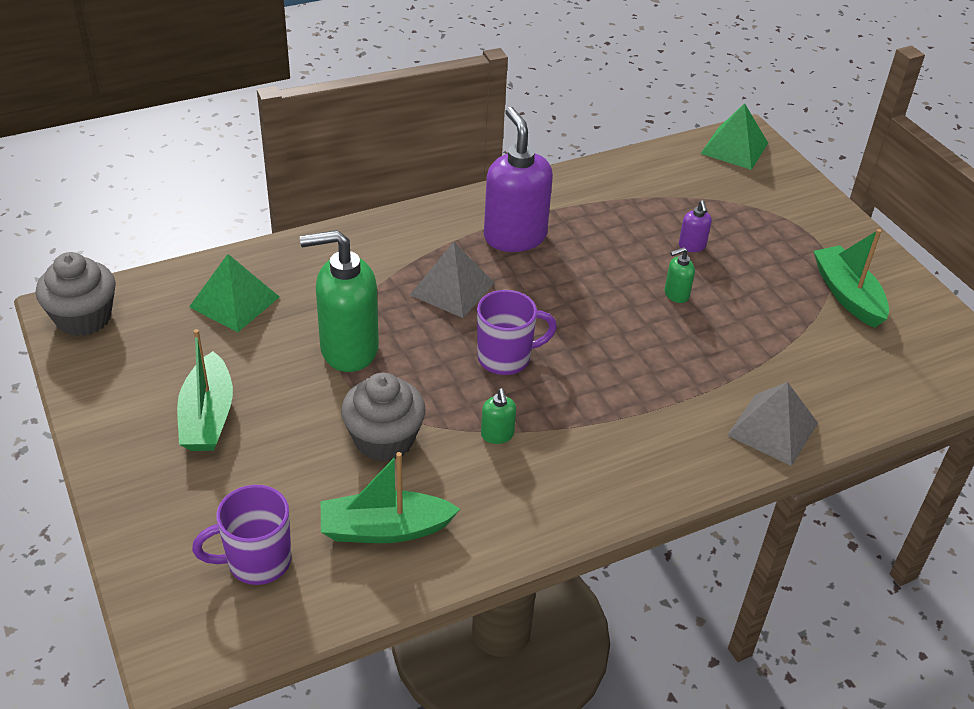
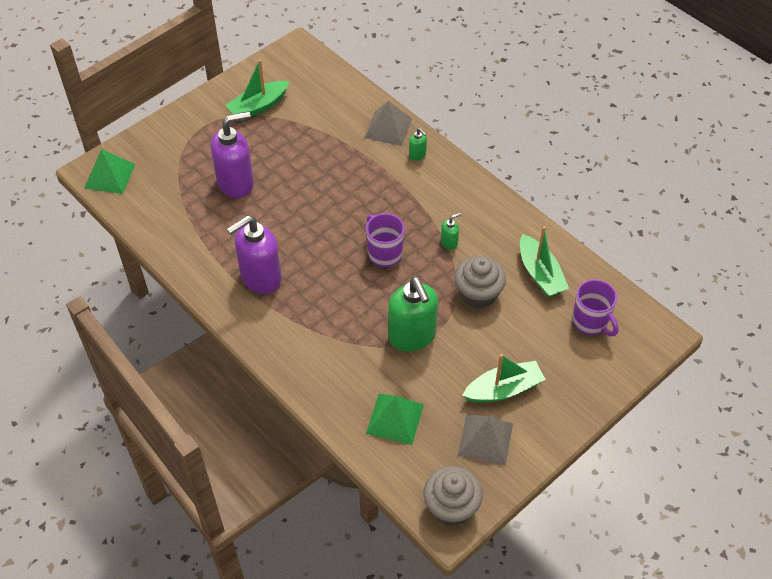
camera: 105 degrees left, 10 degrees up
(452, 289) = (330, 298): grey pyramid -> grey pyramid (485, 439)
(676, 294) = (289, 183): green soap dispenser -> green soap dispenser (417, 155)
(692, 246) = (236, 183): purple soap dispenser -> purple soap dispenser, size x2.30

